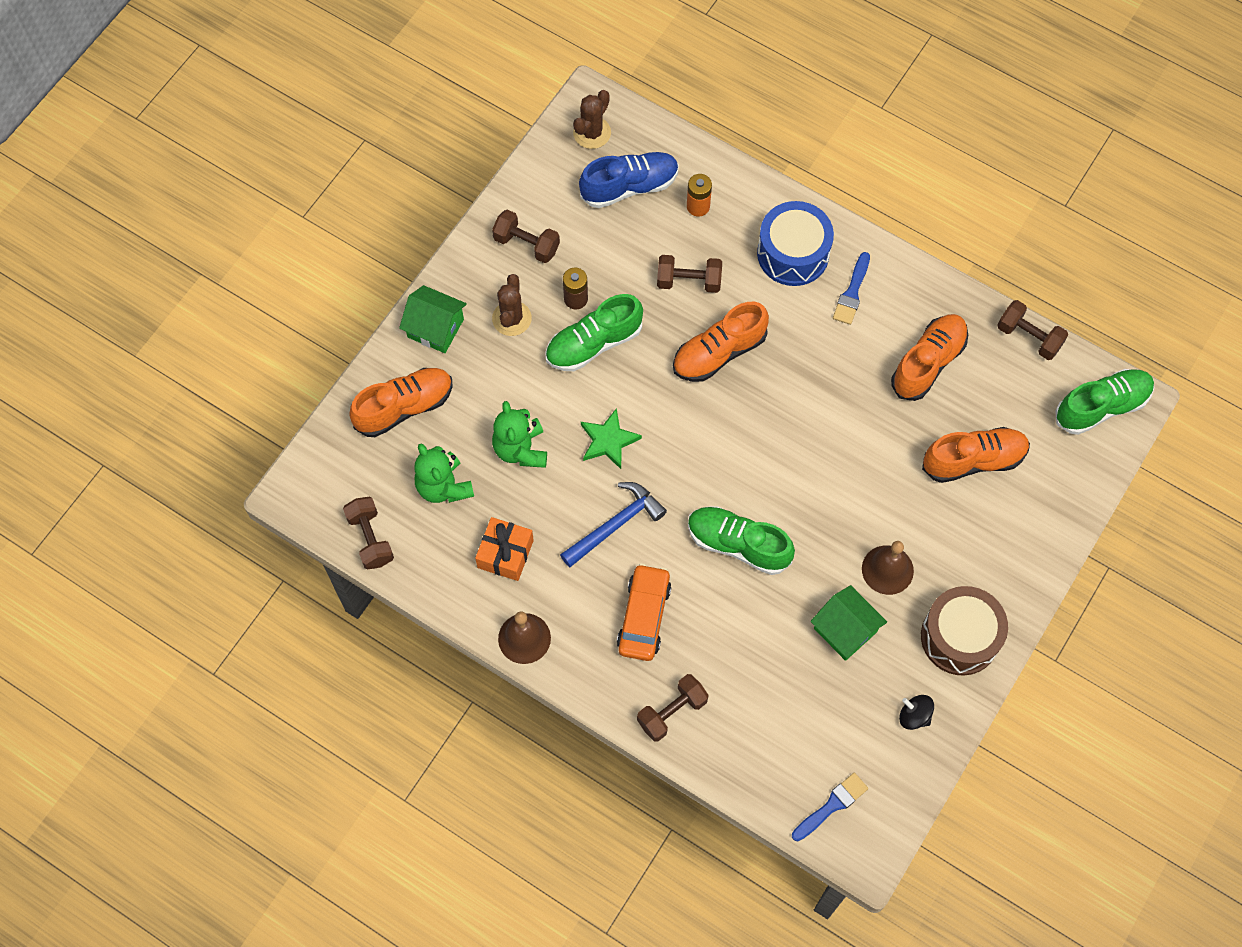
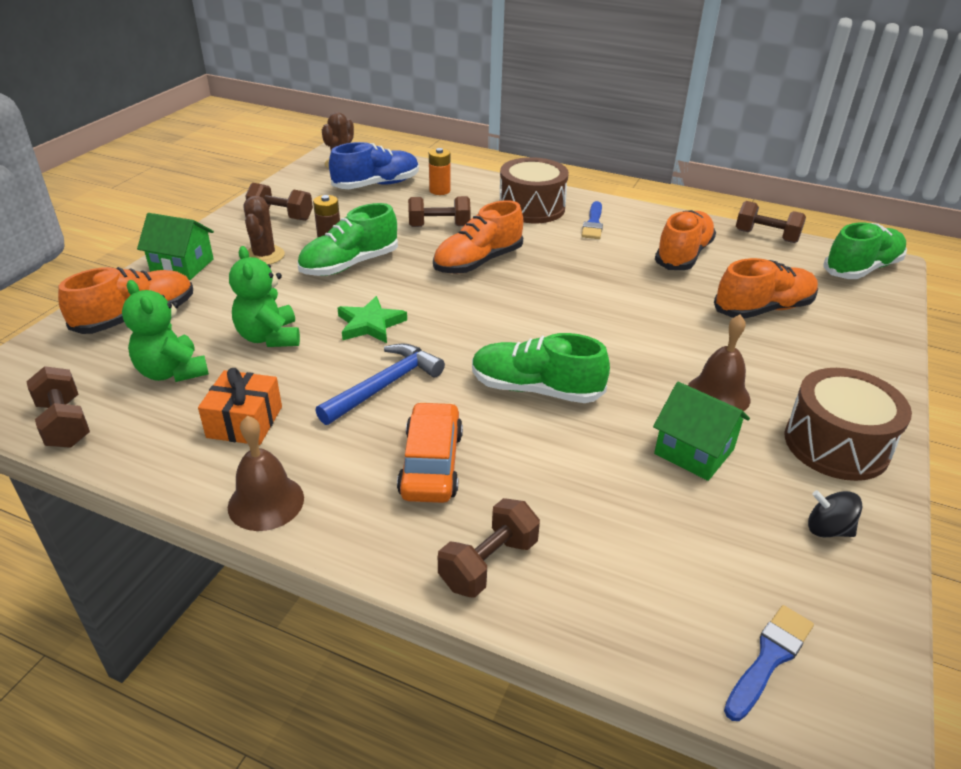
camera: 10 degrees left, 30 degrees down
(793, 253) = (531, 208): blue drum -> brown drum

